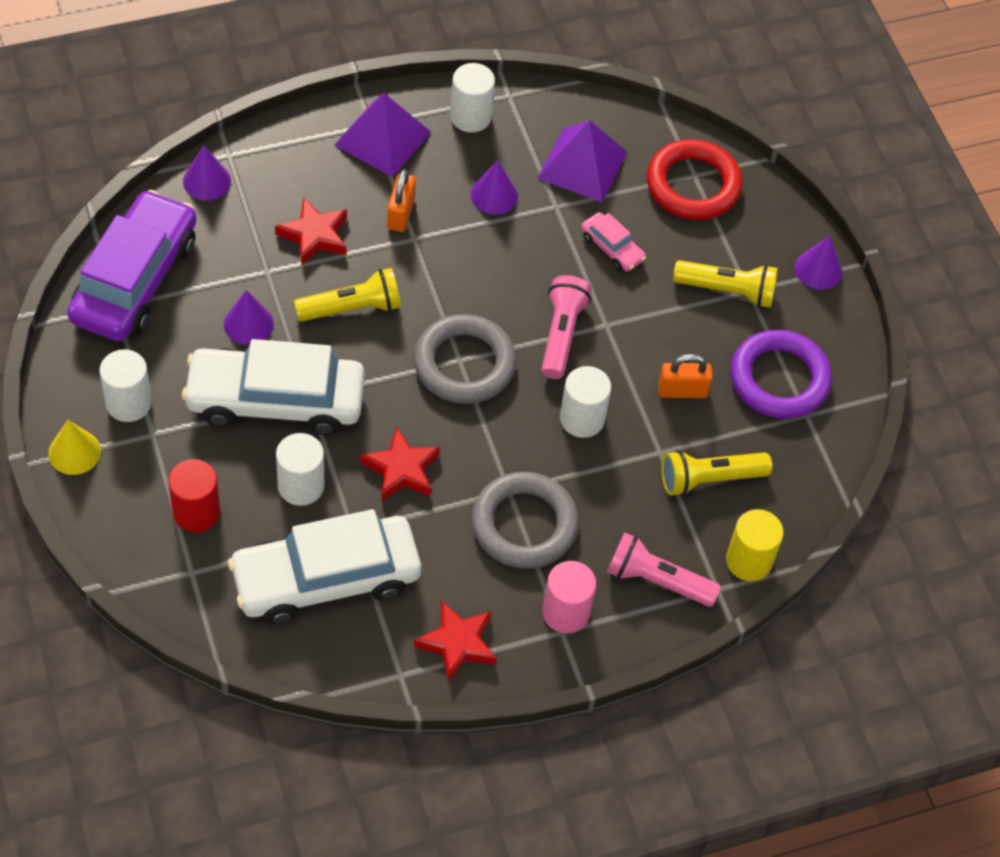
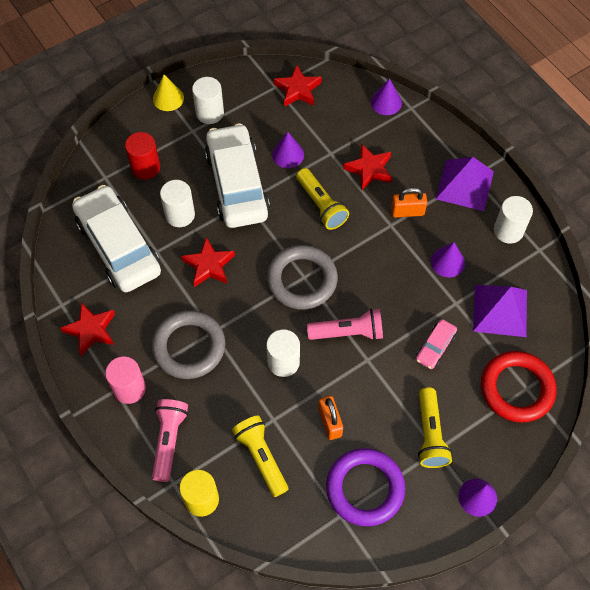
camera: 80 degrees right, 5 degrees up
(135, 279) = (298, 89): purple car -> red star

